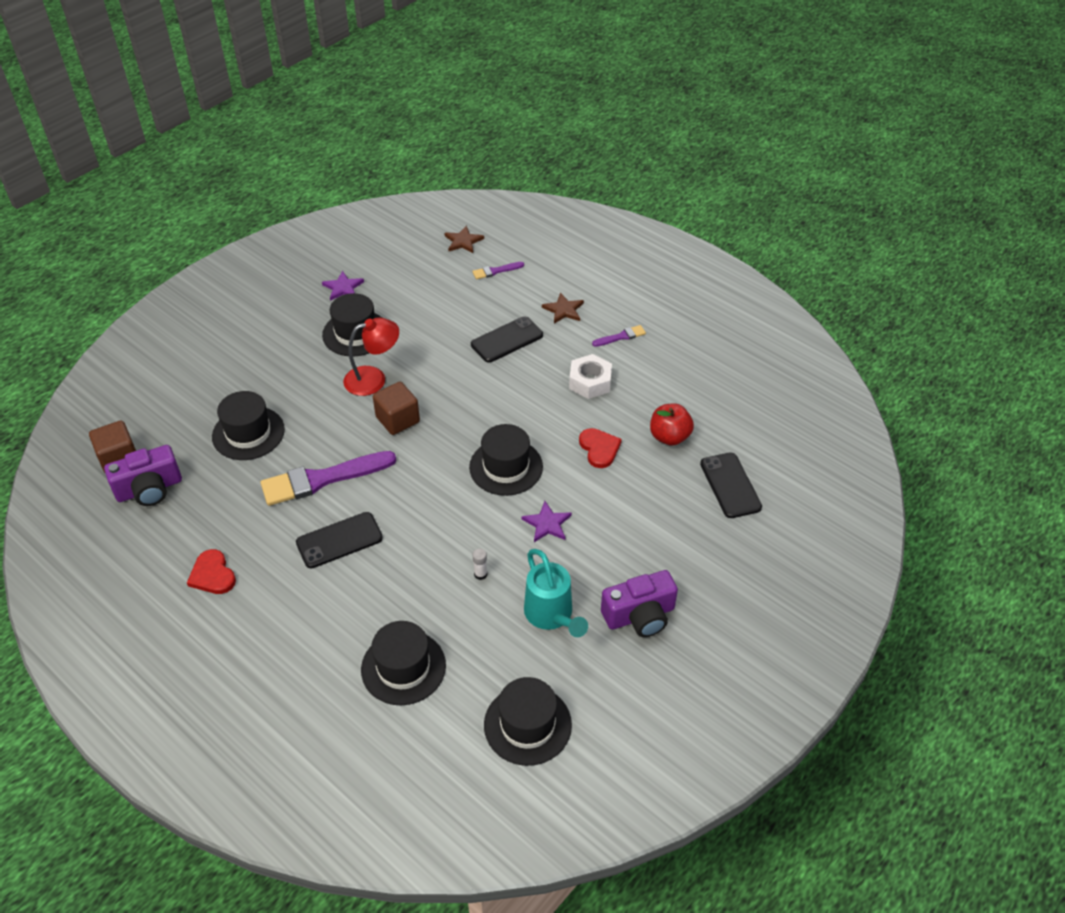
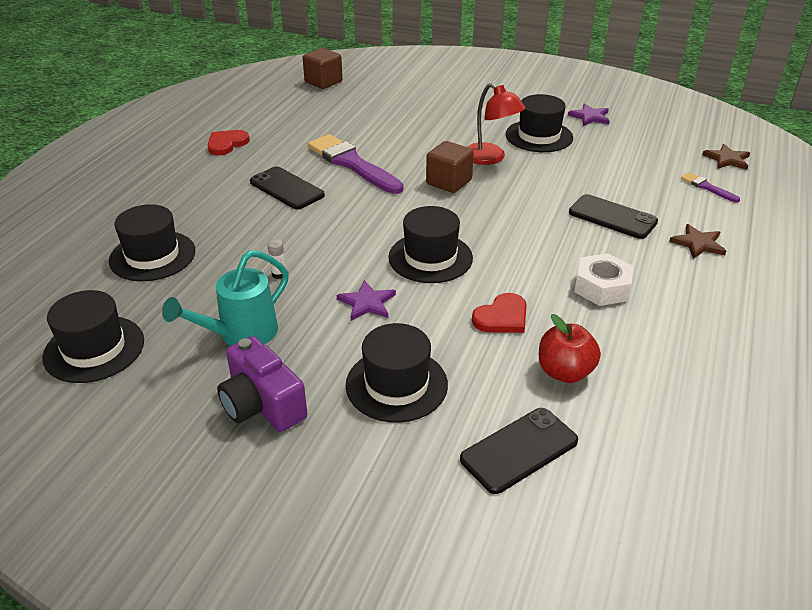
camera: 70 degrees right, 10 degrees down
(149, 489) = (300, 99): purple camera -> none
(248, 433) = (382, 120): black hat -> black hat (396, 384)
(621, 336) = (700, 295): purple brush -> none

